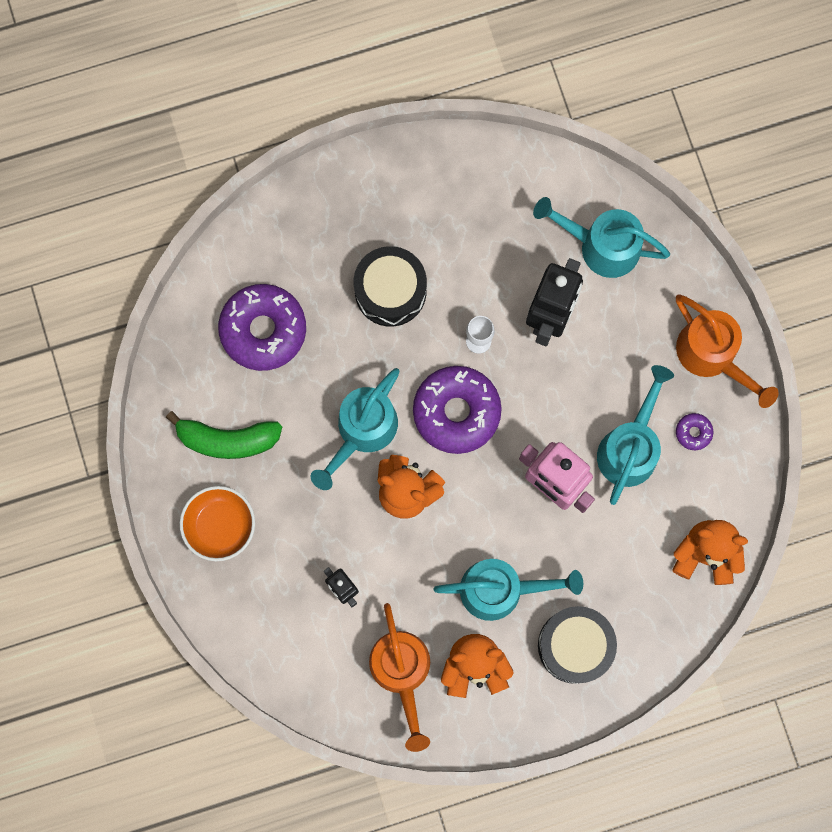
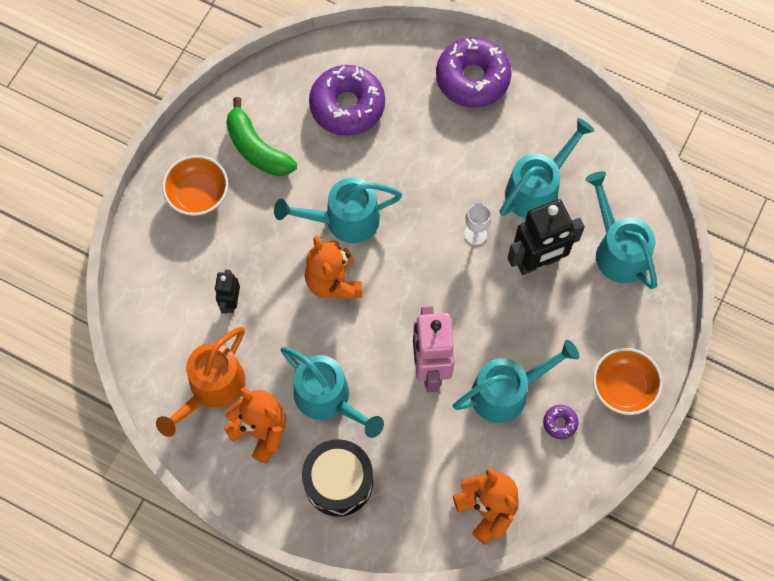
camera: 45 degrees right, 10 degrees down
(390, 291) = (450, 154): black drum -> none
(456, 412) = (416, 264): purple donut -> purple donut (472, 78)
(489, 253) = (538, 188): none -> turquoise watering can
(712, 356) = (623, 387): orange watering can -> orange bowl

